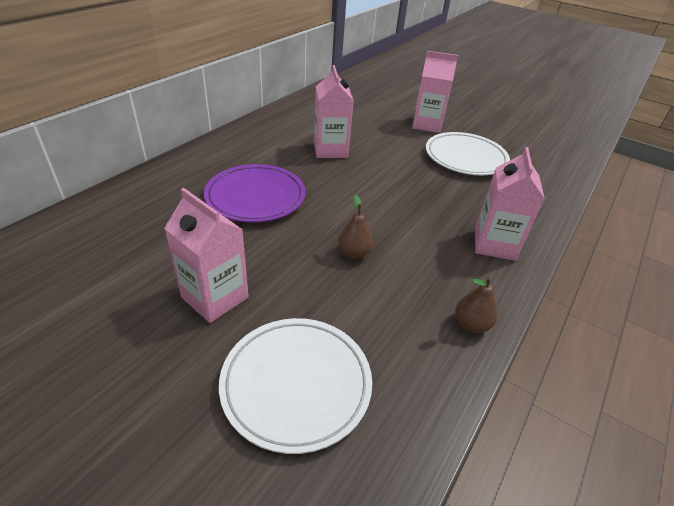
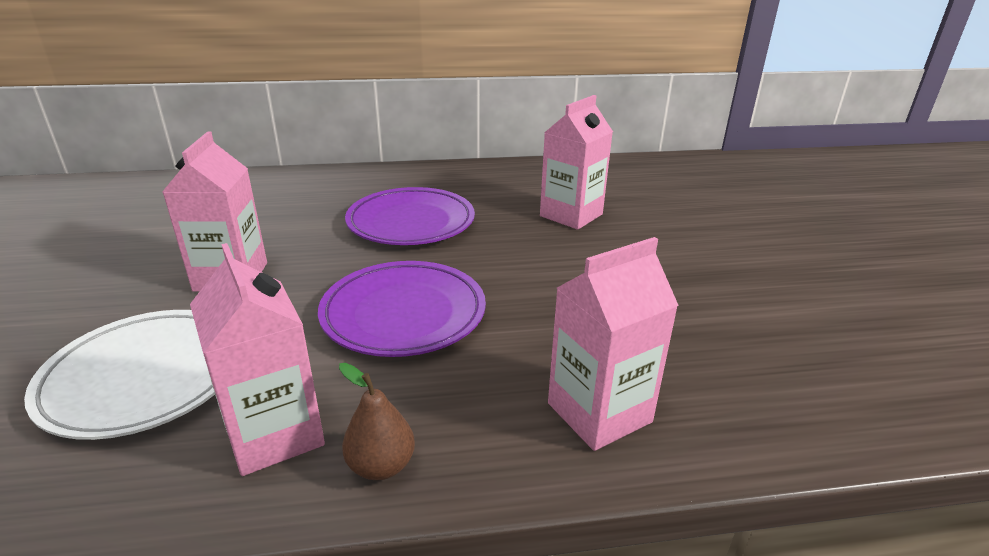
camera: 50 degrees right, 10 degrees down
(354, 253) = (403, 314): brown pear -> purple plate
(427, 125) = (772, 239): pink carton -> pink carton (274, 434)
(465, 158) = (764, 298): white plate -> none

